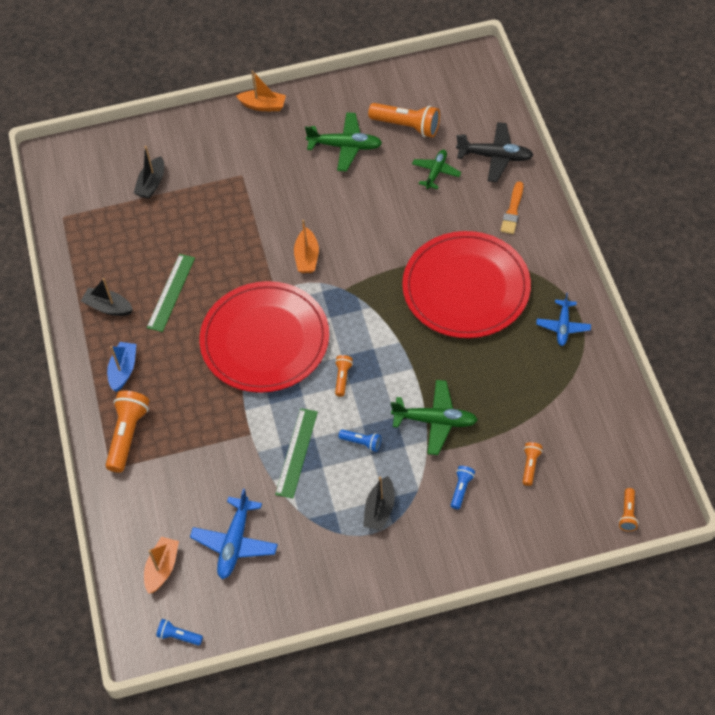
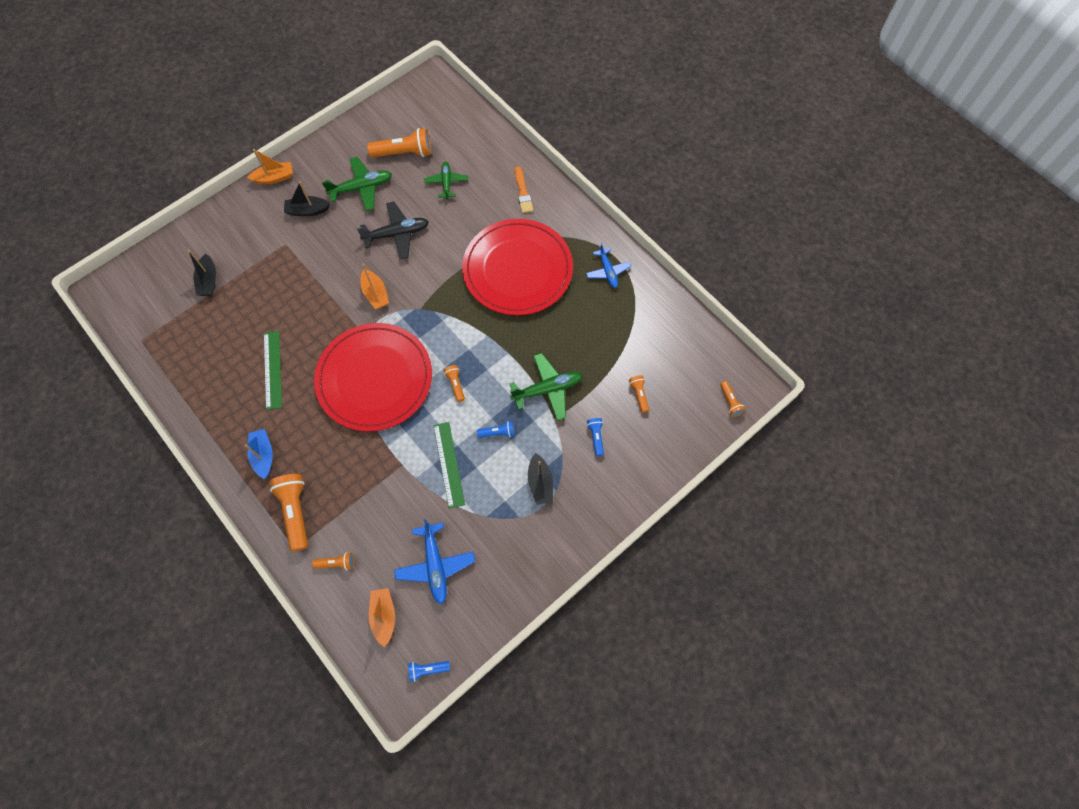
camera: 30 degrees left, 10 degrees up
(108, 307) = (222, 405): black boat -> black boat (307, 210)
(142, 499) = (337, 563): none -> orange flashlight
(495, 156) = (487, 153): black plane -> black plane (397, 234)

